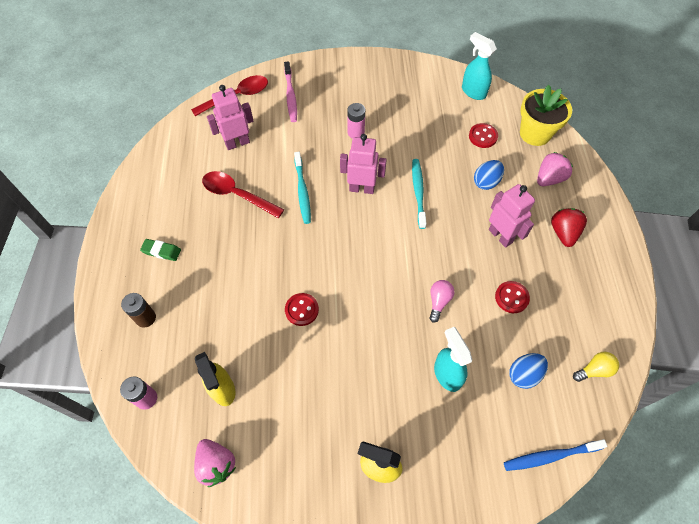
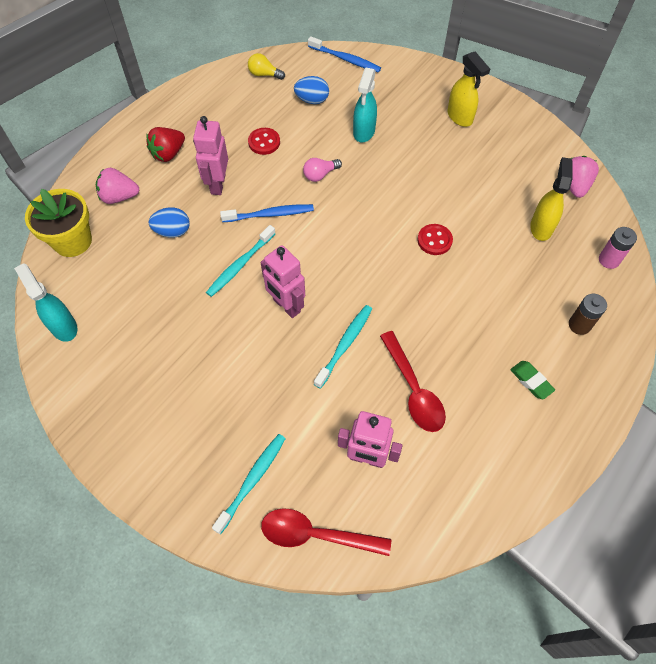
camera: 140 degrees left, 0 degrees up
(290, 96) = (252, 481): pink toothbrush -> turquoise toothbrush
(356, 133) = (230, 371): pink battery -> none
(439, 241) = (270, 214): none -> blue toothbrush
(473, 92) = (63, 326): turquoise spray bottle -> turquoise spray bottle turned 150 degrees clockwise
(483, 136) = (119, 273): red button -> none

